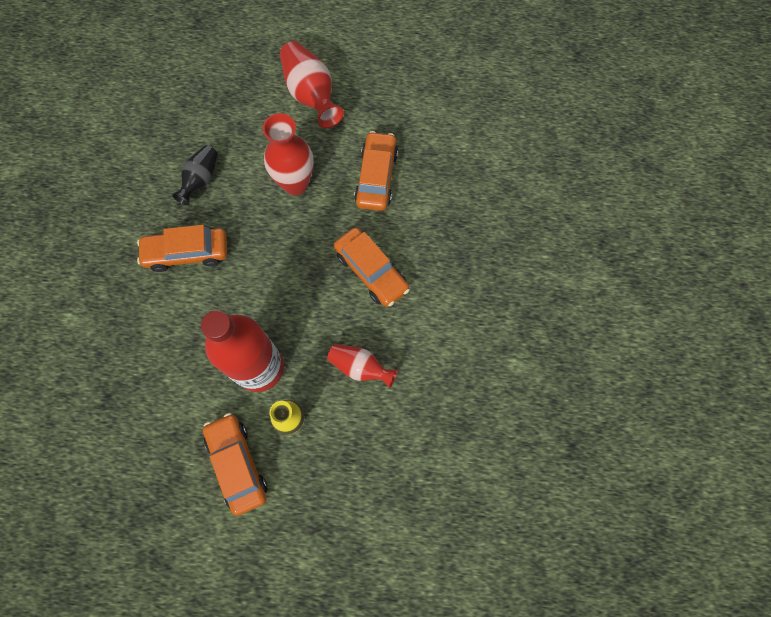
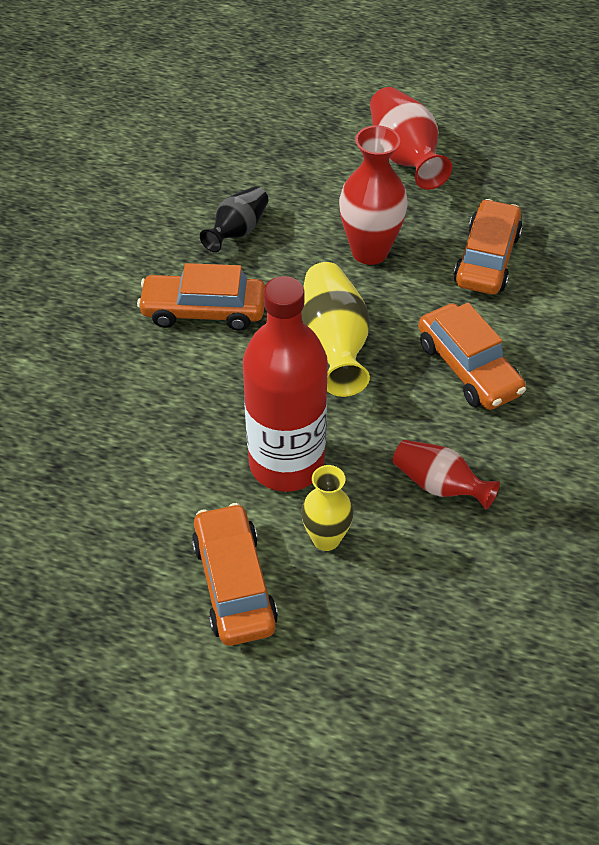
camera: 10 degrees right, 20 degrees down
(279, 267) = (333, 345): none -> yellow vase

